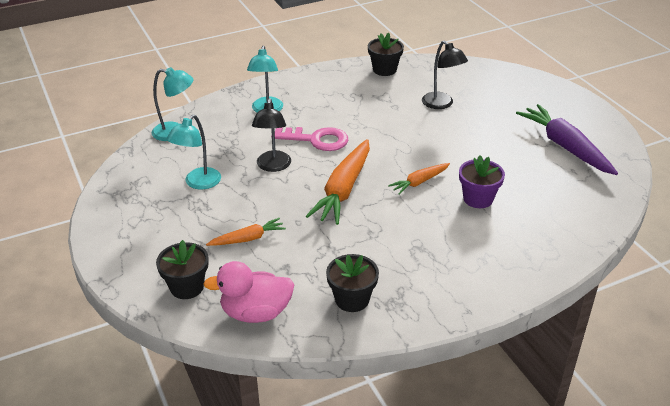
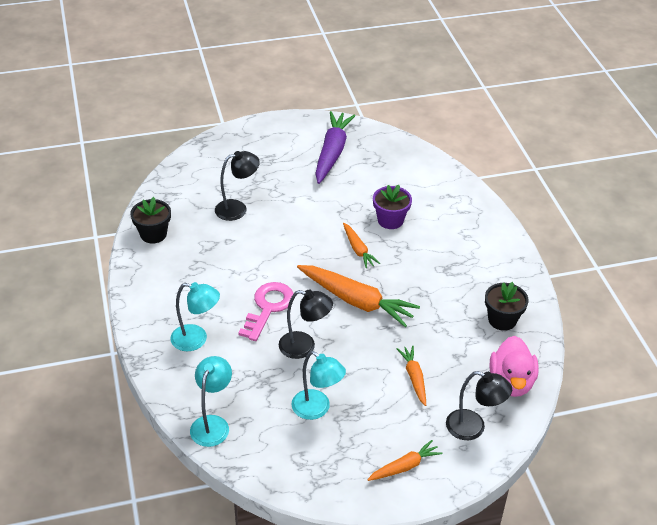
camera: 80 degrees left, 5 degrees up
(135, 243) = (404, 466): none -> orange carrot
(187, 287) = (473, 428): black flower pot -> black lamp
(565, 147) = (332, 153): purple carrot -> purple carrot turned 120 degrees clockwise

